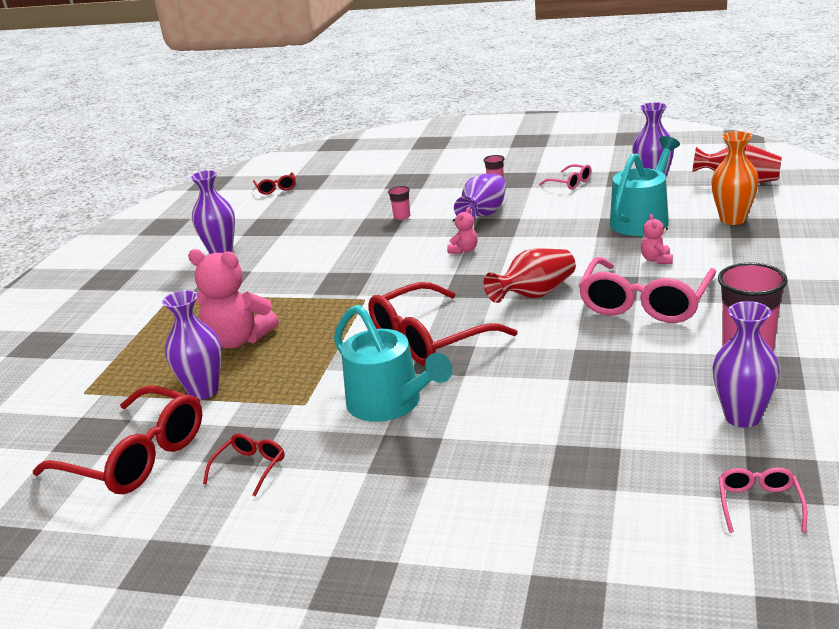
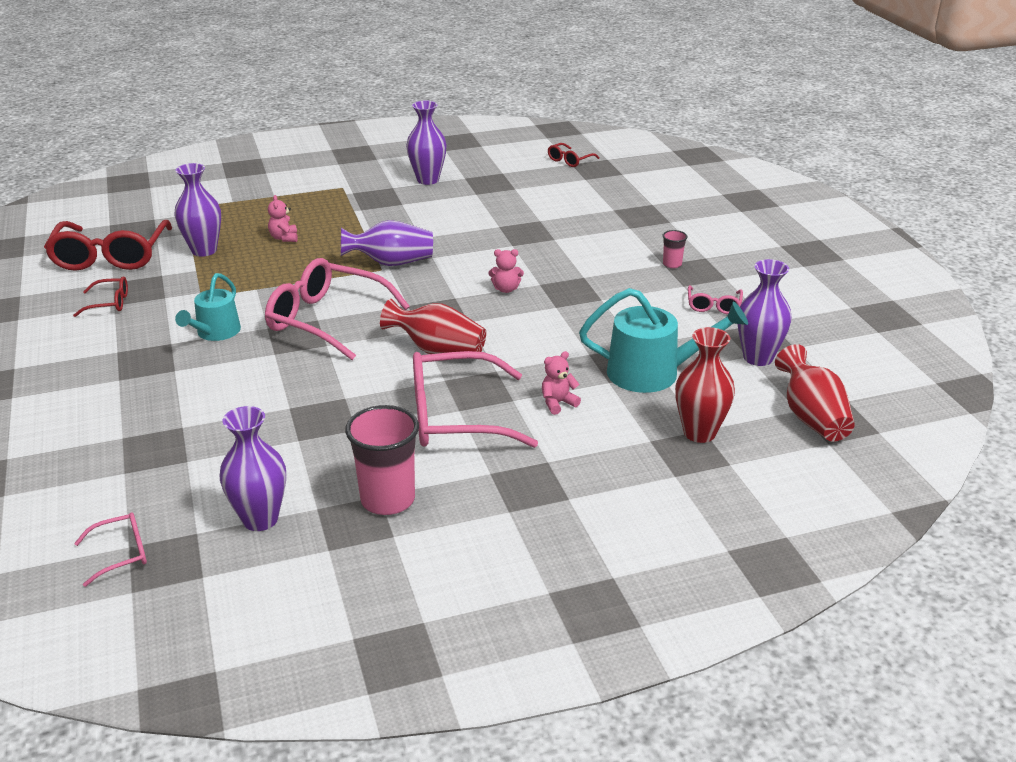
camera: 55 degrees right, 5 degrees up
(238, 340) = (284, 238): pink teddy bear -> pink teddy bear, size x0.47
(390, 403) = (215, 332): turquoise watering can -> turquoise watering can, size x0.65
(402, 217) = (555, 237): pink cup -> none
(429, 339) = (326, 320): red glasses -> pink glasses
(484, 214) = (594, 277): purple vase -> purple vase (391, 263)
(732, 219) = (699, 433): orange vase -> red vase

